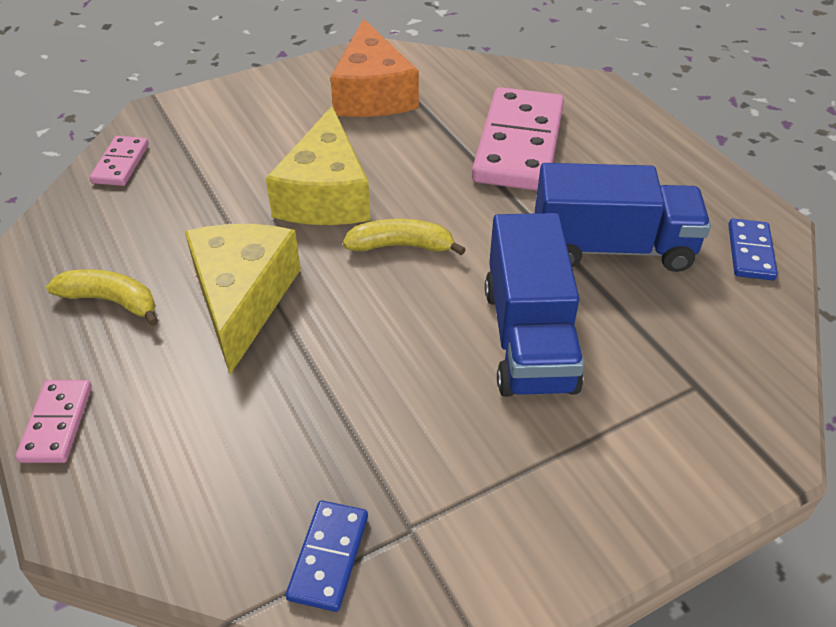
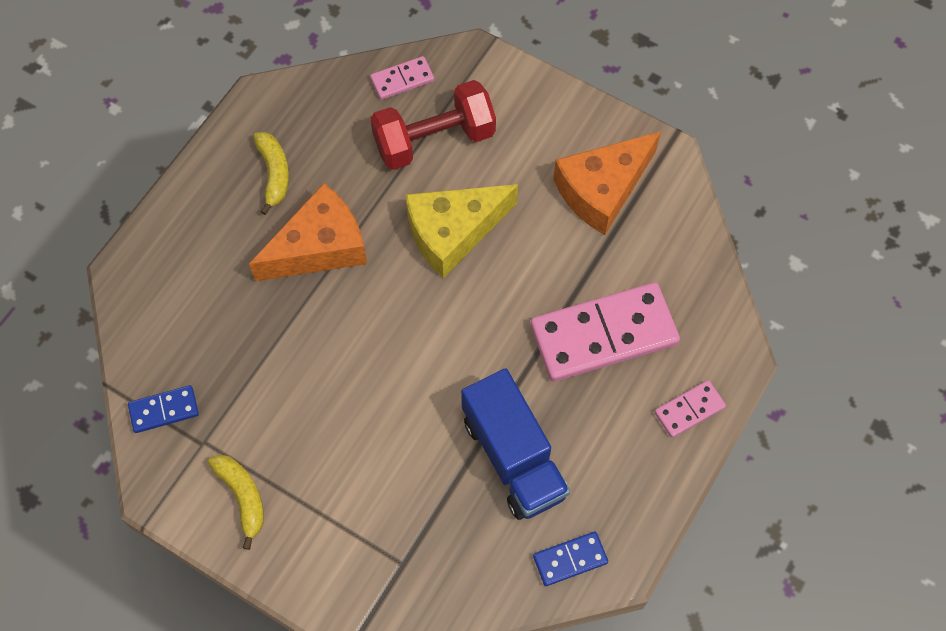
camera: 60 degrees right, 20 degrees up
(57, 423) = (172, 216): pink domino -> pink domino (689, 410)
(211, 168) = (434, 140): none -> red dumbbell
(243, 299) = (319, 247): yellow cheese -> orange cheese
(401, 246) = (428, 313): yellow banana -> yellow banana (242, 497)
(528, 338) = (385, 439): blue truck -> none

